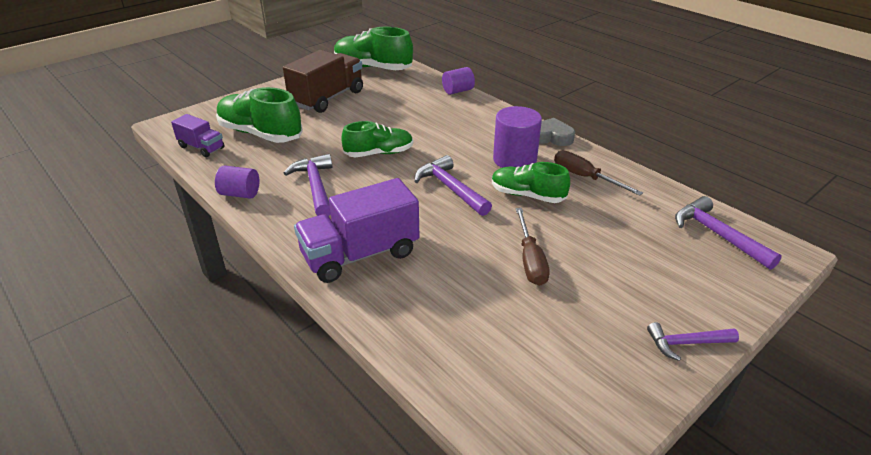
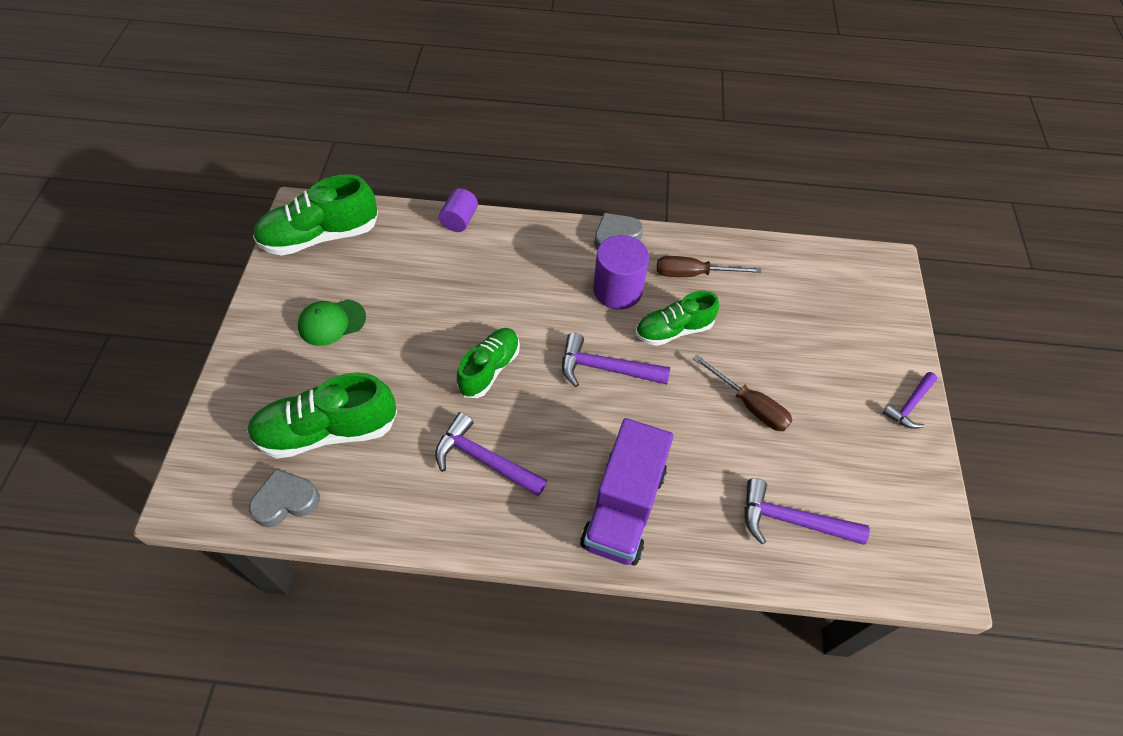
camera: 45 degrees left, 20 degrees up
(201, 147) = (286, 501): purple truck -> grey heart
(240, 194) = (422, 528): purple cylinder -> none
(327, 98) = (332, 322): brown truck -> green cap
(717, 235) = (836, 276): purple hammer -> purple hammer (792, 520)

